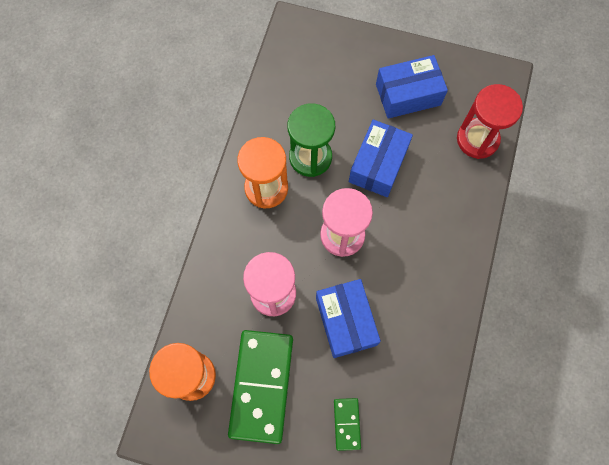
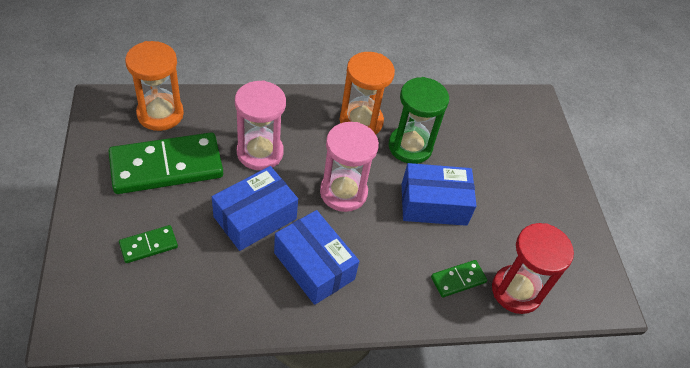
camera: 60 degrees right, 20 degrees down
(408, 94) = (526, 211): blue box -> blue box (314, 266)
(455, 178) = (458, 279): none -> green domino

